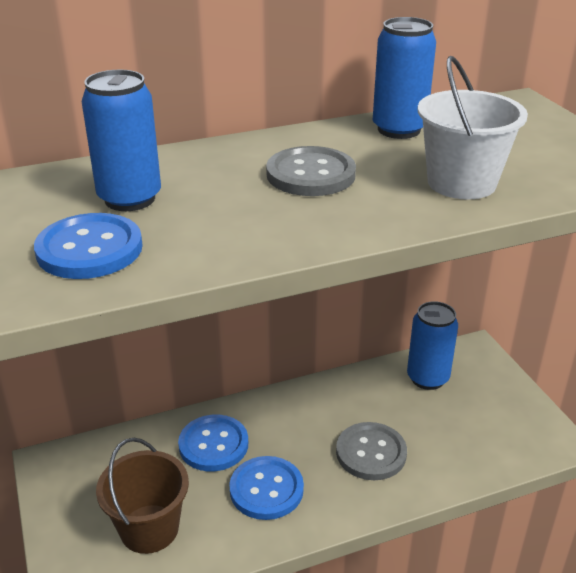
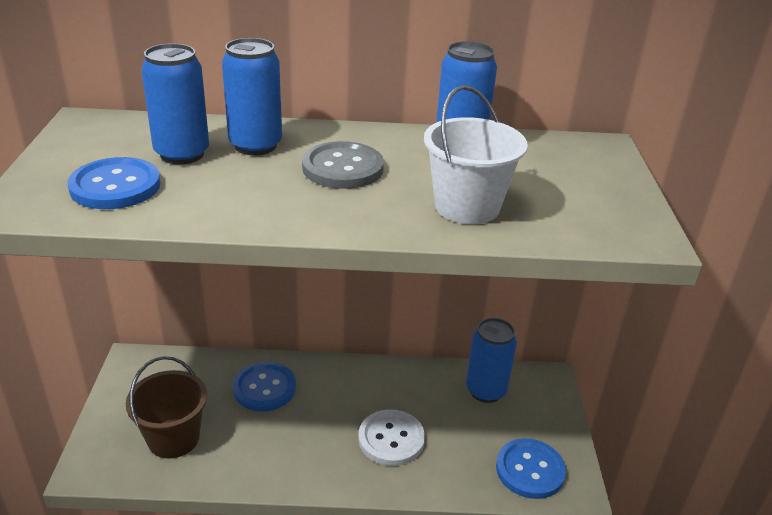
camera: 20 degrees right, 0 degrees up
(200, 172) = (255, 145): none -> blue can
(266, 489) = (283, 439): blue button -> blue button (530, 470)
(371, 453) = (391, 439): grey button -> white button

